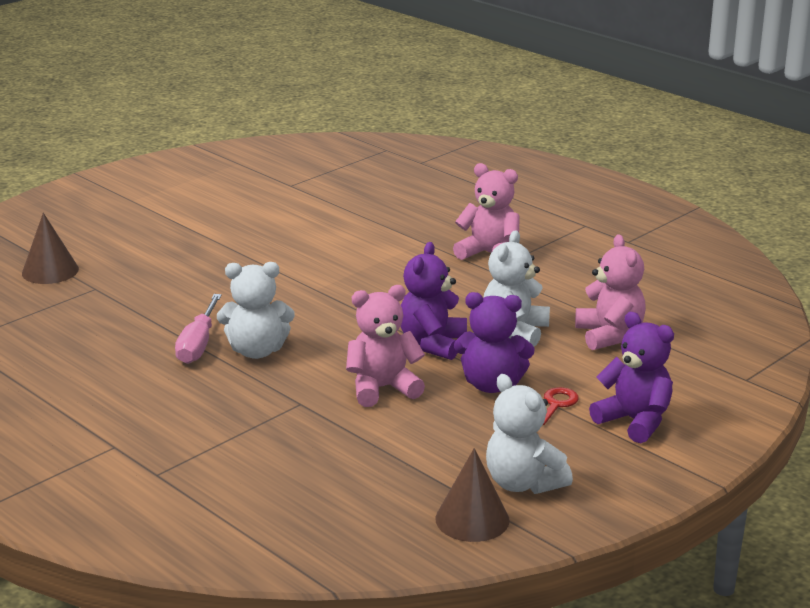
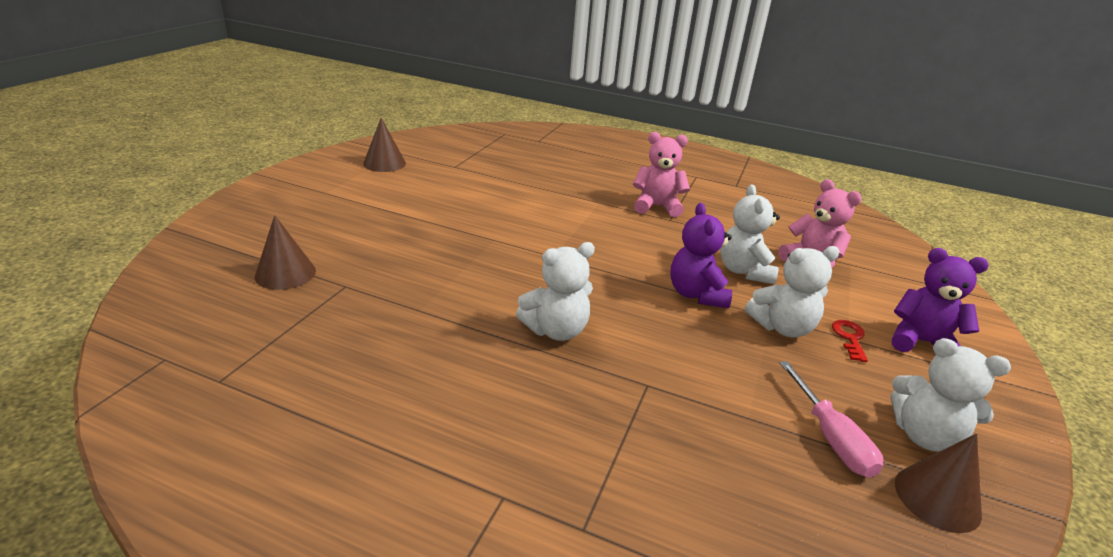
camera: 25 degrees left, 5 degrees up
(198, 344) = (494, 333): pink screwdriver -> pink screwdriver (830, 437)
(215, 174) = (384, 163): none -> brown cone
(382, 388) = (702, 350): pink teddy bear -> none
(491, 385) = (782, 327): purple teddy bear -> white teddy bear

